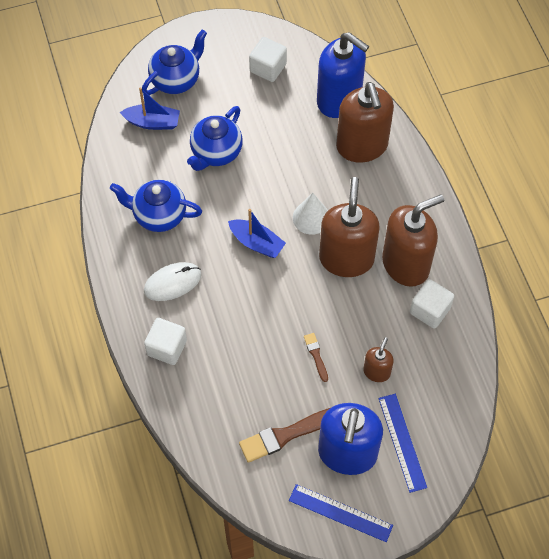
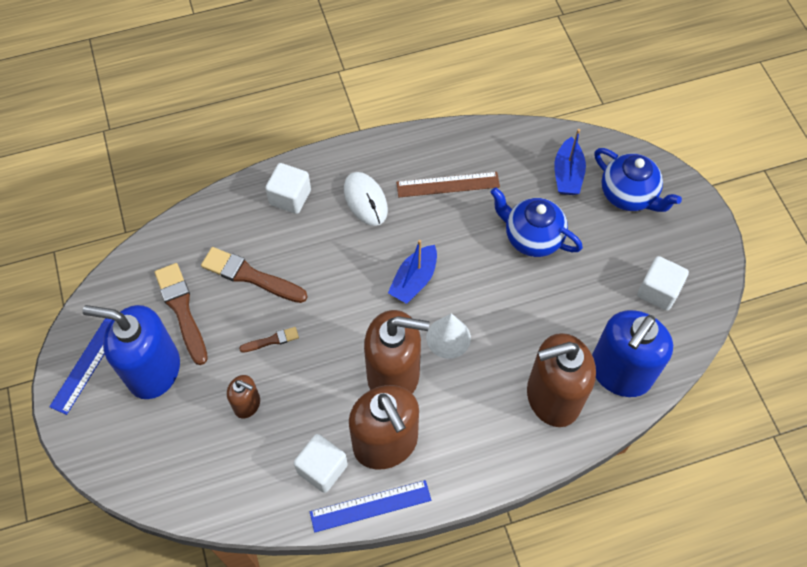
camera: 90 degrees right, 0 degrees up
(159, 215) = (448, 184): blue teapot -> brown ruler
(251, 378) = (250, 276): none -> brown brush
(402, 442) = (159, 429): blue ruler -> blue ruler (370, 506)

